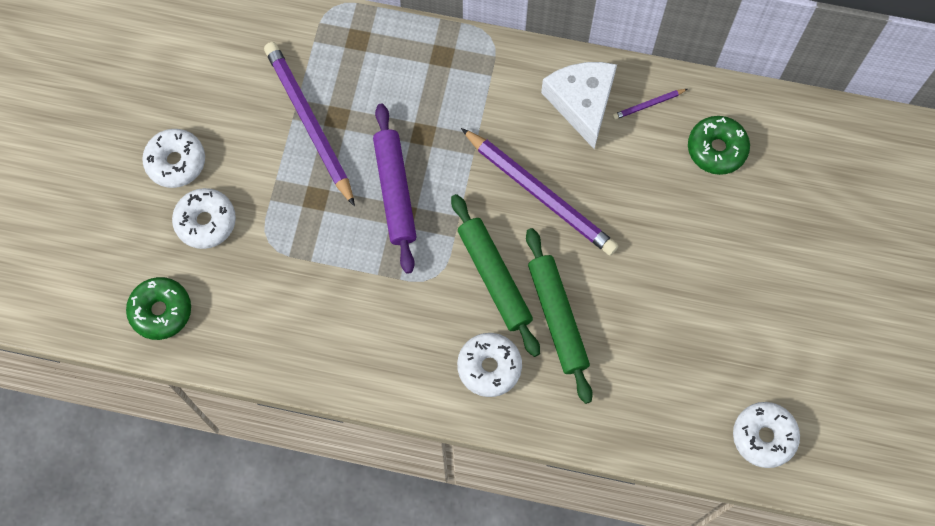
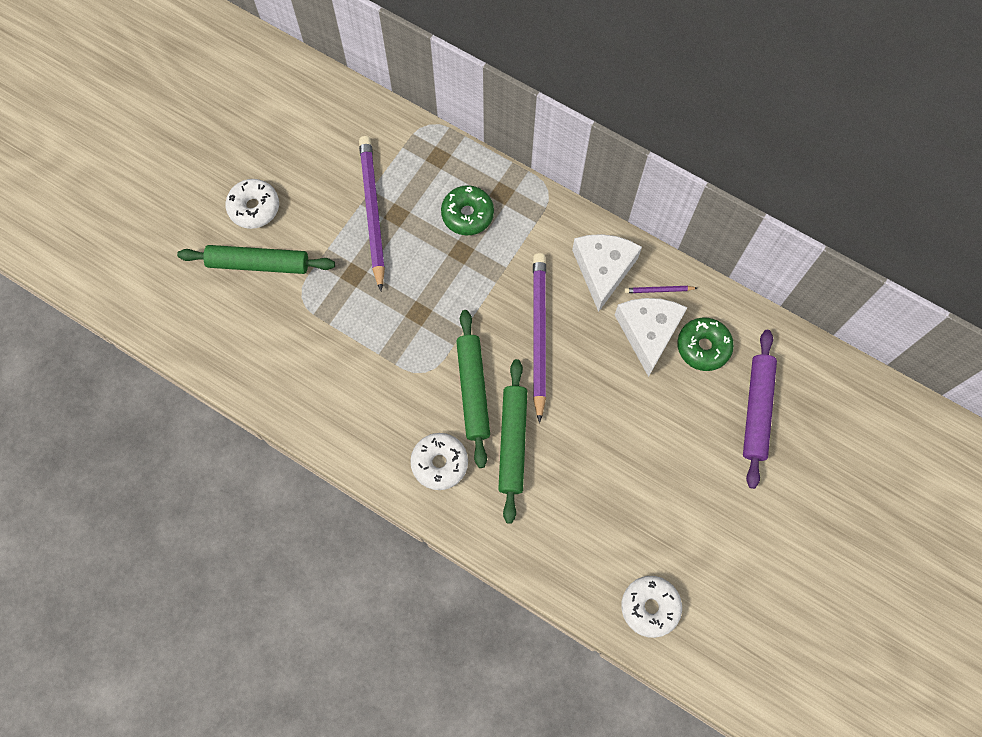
camera: 20 degrees right, 0 degrees up
(161, 311) = (194, 323): green donut -> green donut (467, 214)
(206, 222) = (258, 264): white donut -> green rolling pin
(395, 191) = (419, 291): purple rolling pin -> purple rolling pin (757, 410)
(540, 194) = (538, 334): purple pencil -> purple pencil turned 150 degrees counterclockwise
(654, 154) = (648, 333): none -> white cheese

